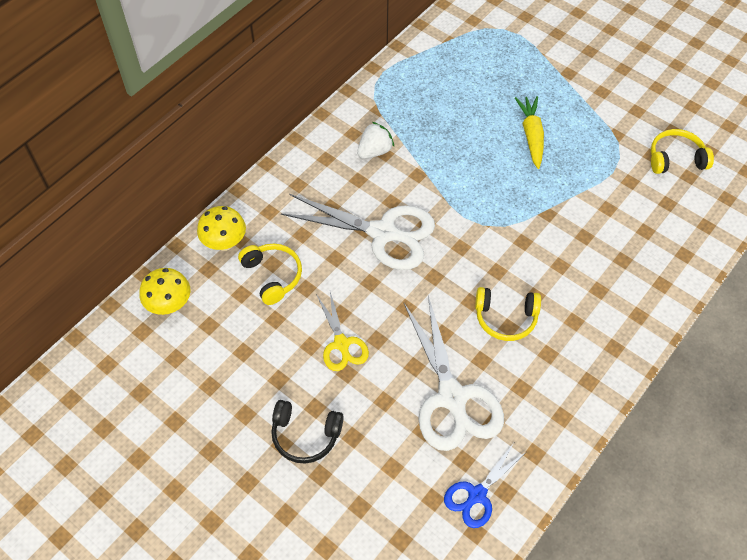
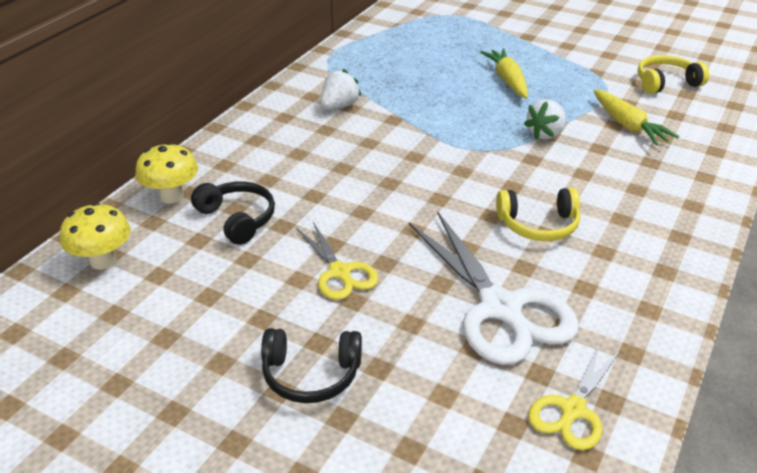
camera: 10 degrees left, 20 degrees down
(272, 276) = (237, 219): yellow headphones -> black headphones
(383, 233) = (366, 168): white scissors -> none
(477, 495) = (573, 410): blue scissors -> yellow scissors
(544, 212) = (545, 134): none -> white strawberry
(620, 212) = (628, 126): none -> yellow carrot

